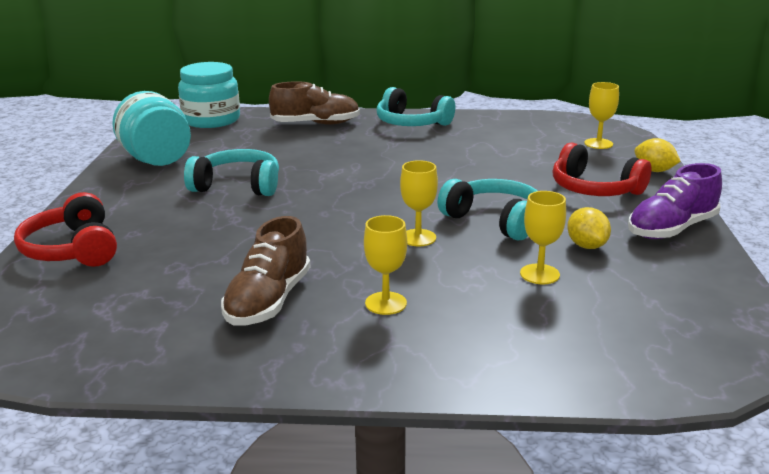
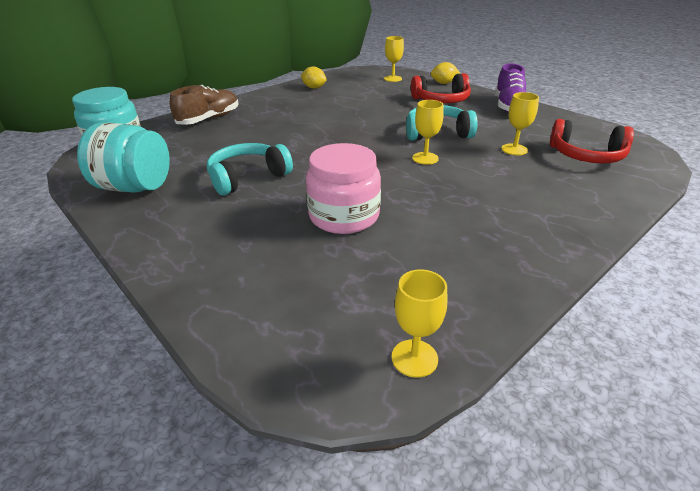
camera: 45 degrees left, 10 degrees up
(73, 249) = (223, 282): red headphones -> red headphones (586, 155)
(234, 249) = (344, 216): none -> pink jar
(268, 301) = (438, 234): brown shoe -> none
(386, 303) = (492, 199): yellow goblet -> yellow goblet (414, 358)
(411, 123) = (272, 99): turquoise headphones -> none
(586, 246) = (499, 128): yellow lemon -> yellow lemon (314, 88)

